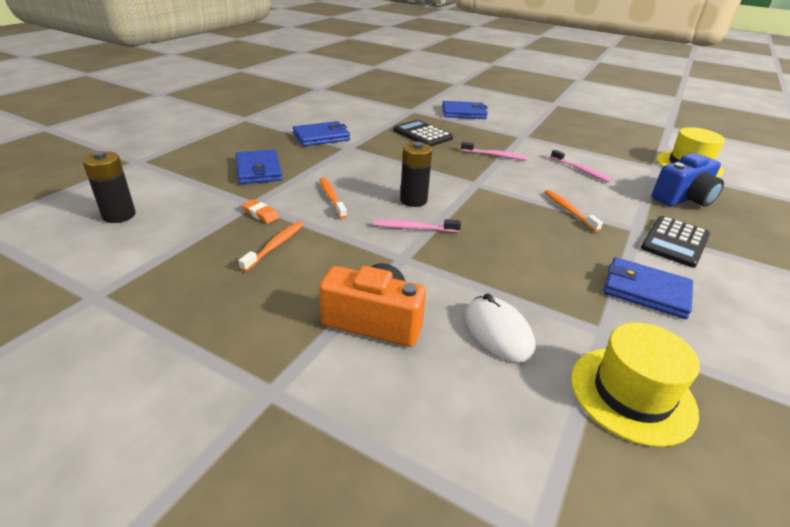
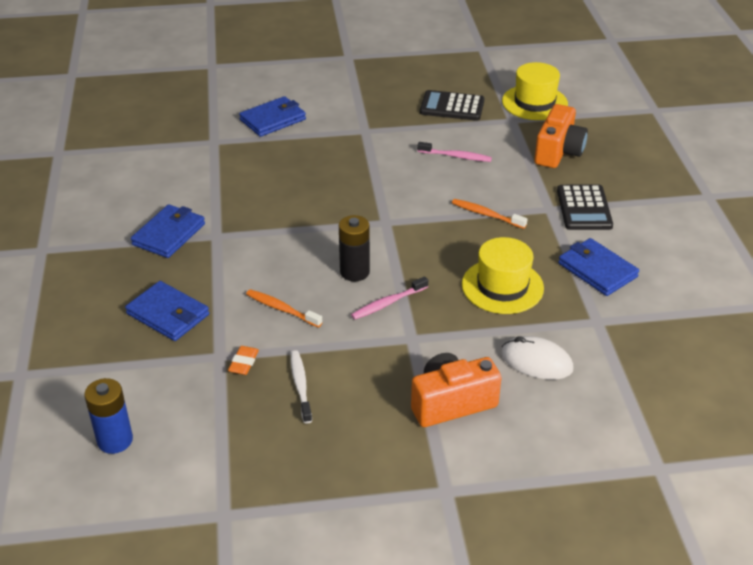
camera: 35 degrees left, 5 degrees up
(119, 215) = (115, 440): black battery -> blue battery
(260, 214) = (244, 363): orange eraser -> orange eraser turned 75 degrees counterclockwise
(275, 246) = (300, 386): orange toothbrush -> white toothbrush
(422, 134) = (267, 177): black calculator -> black calculator (452, 107)
(494, 155) = (366, 174): pink toothbrush -> none
(632, 394) = (643, 358): yellow hat -> yellow hat (502, 286)
(645, 291) = (597, 270): blue wallet -> blue wallet turned 60 degrees clockwise
(683, 198) = (558, 152): blue camera -> orange camera

